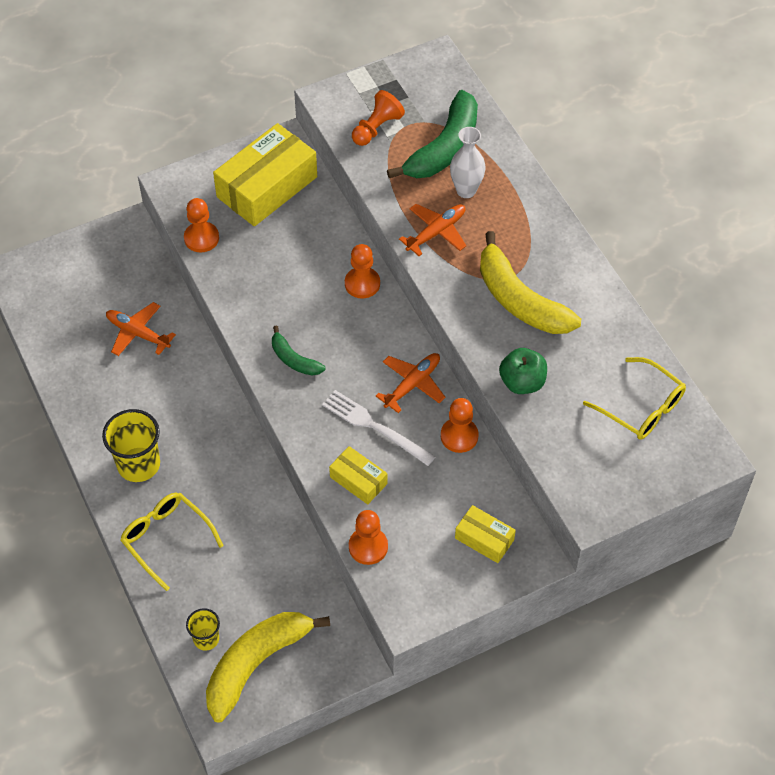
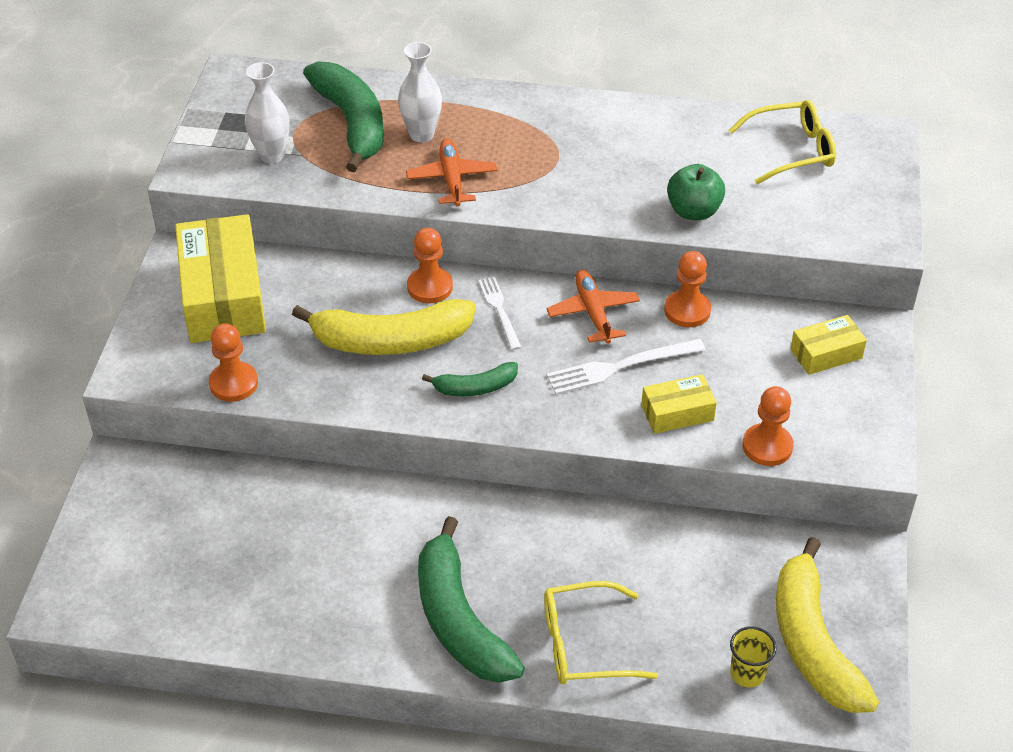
camera: 55 degrees left, 10 degrees down
(138, 333) = (275, 530): orange plane -> none
(138, 464) = (459, 620): yellow cup -> green banana
(372, 333) = (499, 310): none -> white fork
(376, 128) = (271, 155): orange pawn -> white vase
(520, 300) = (593, 165): yellow banana -> yellow banana (391, 341)

